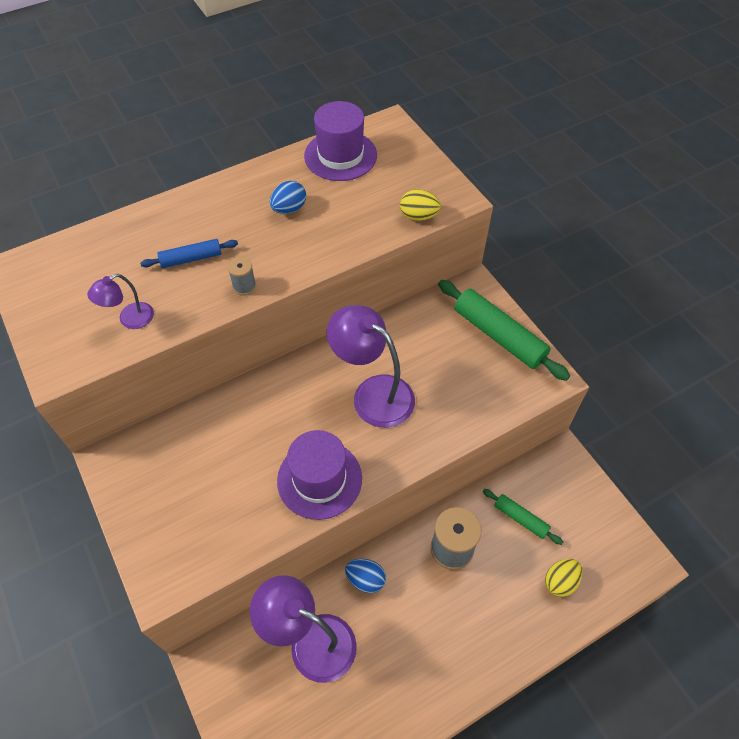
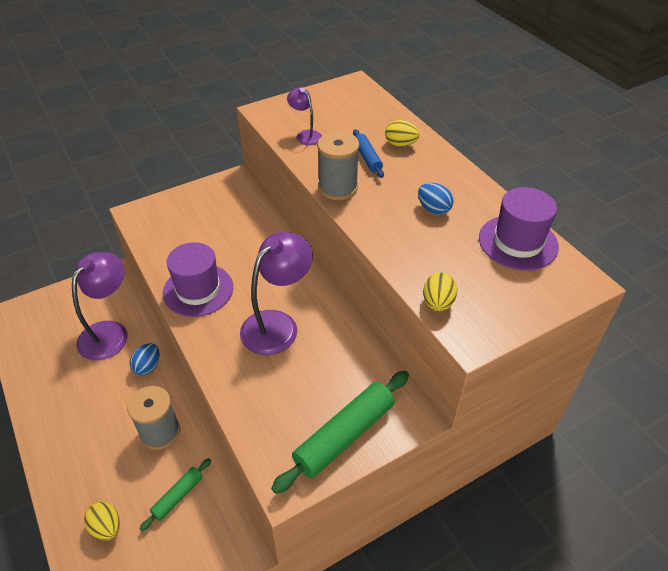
camera: 90 degrees right, 10 degrees down
(169, 228) = (400, 144): none -> yellow egg
(244, 286) = (338, 188): grey spool -> grey spool, size x1.97

